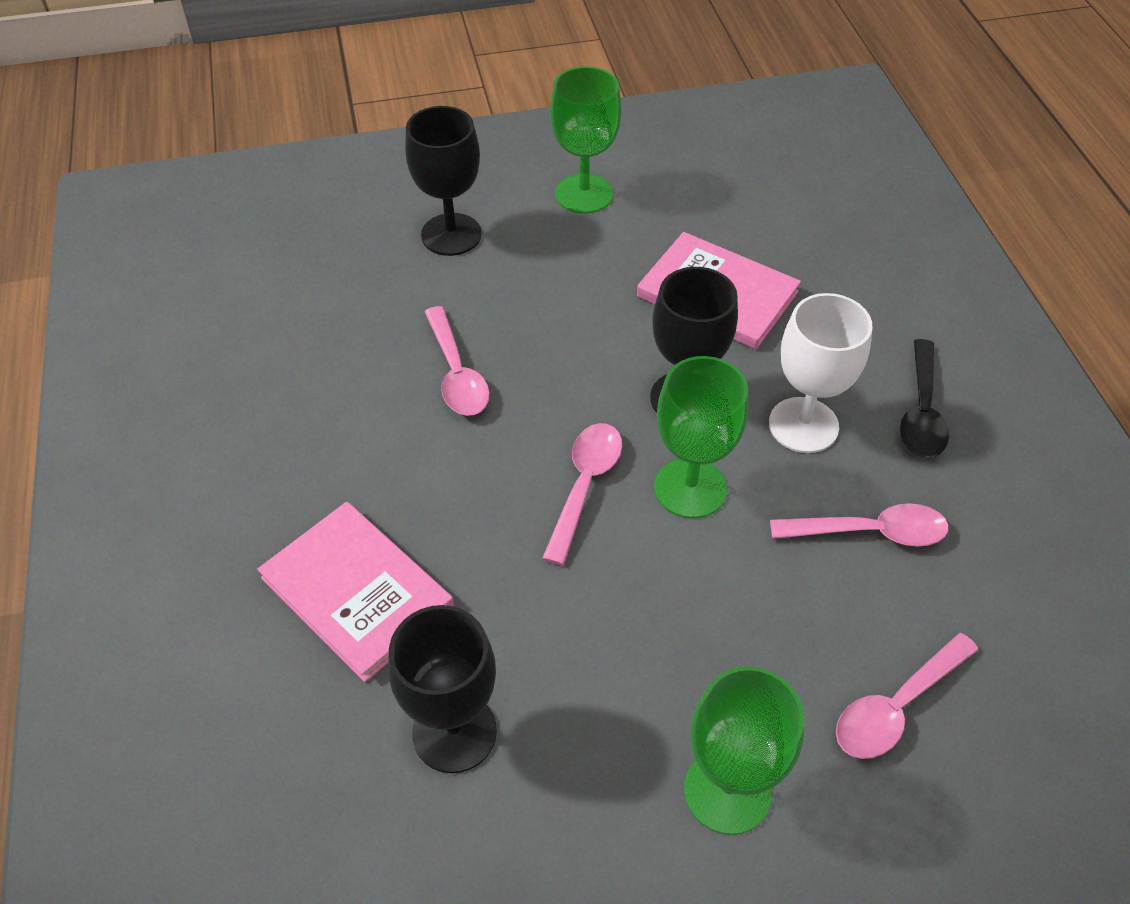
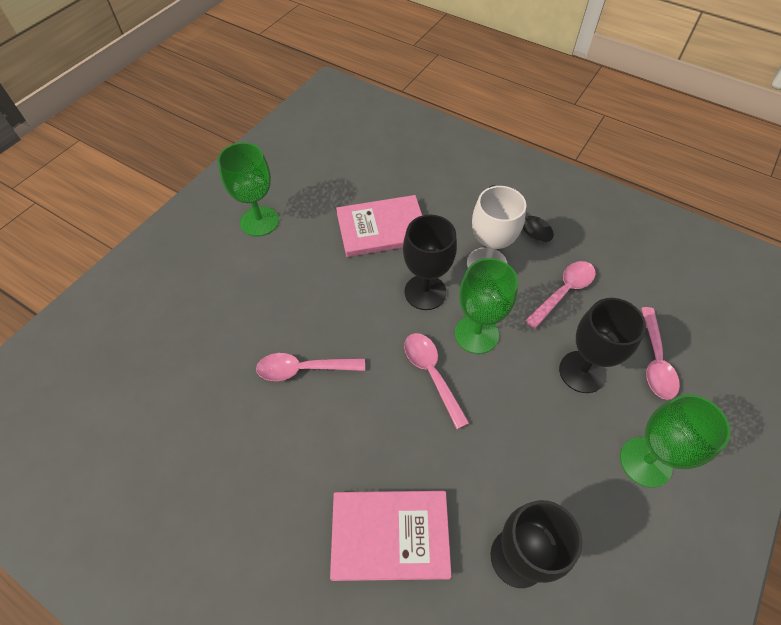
camera: 45 degrees left, 5 degrees up
(451, 234) = (212, 294): black goblet -> black goblet (582, 372)
(457, 373) = (303, 369): pink spoon -> pink spoon turned 150 degrees clockwise

